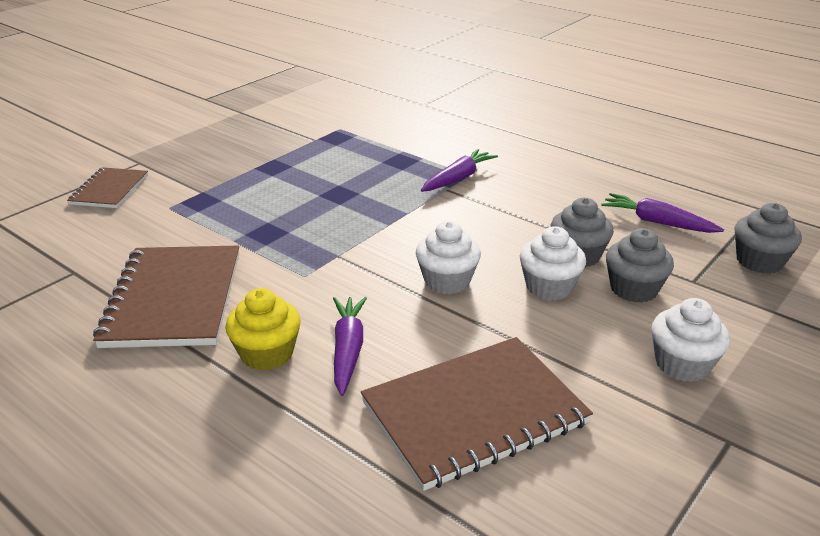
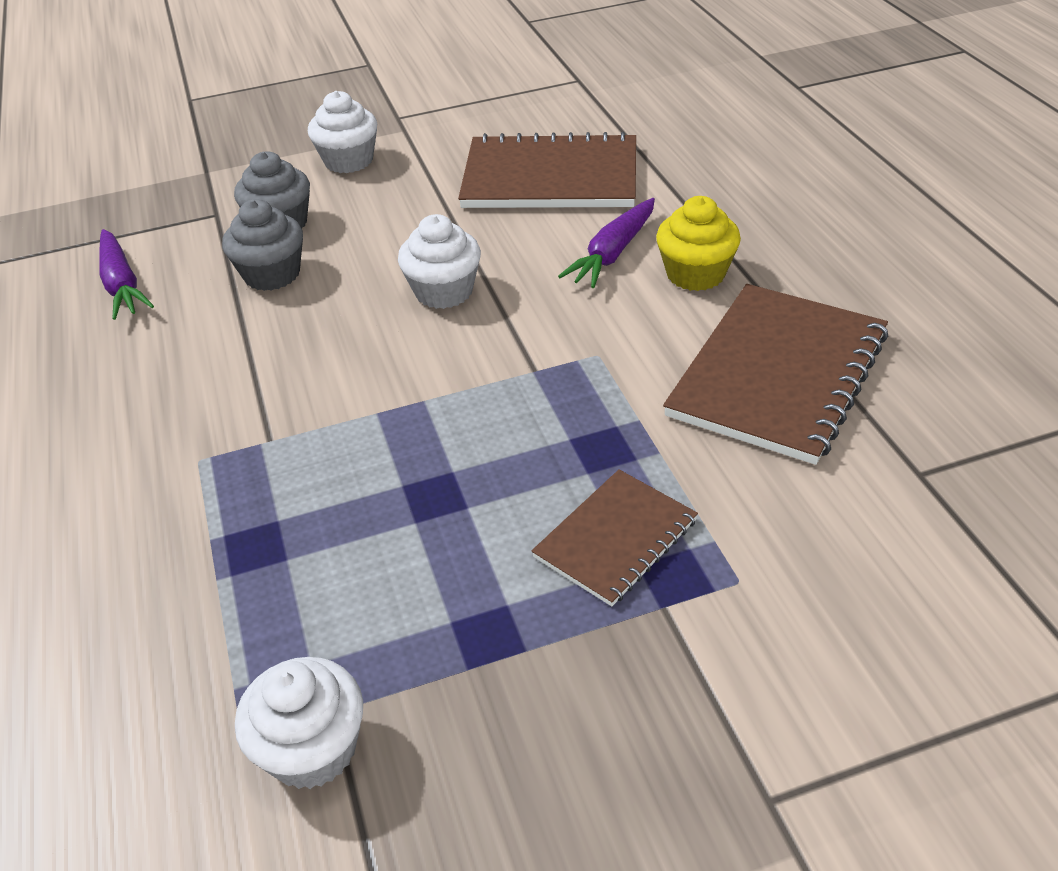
camera: 145 degrees left, 10 degrees up
(110, 190) = (851, 698): brown notebook -> brown notebook (615, 539)
(458, 178) = (225, 457): purple carrot -> none
(549, 287) = (352, 251): white cupcake -> white cupcake (312, 749)
(759, 261) = (124, 211): grey cupcake -> none

